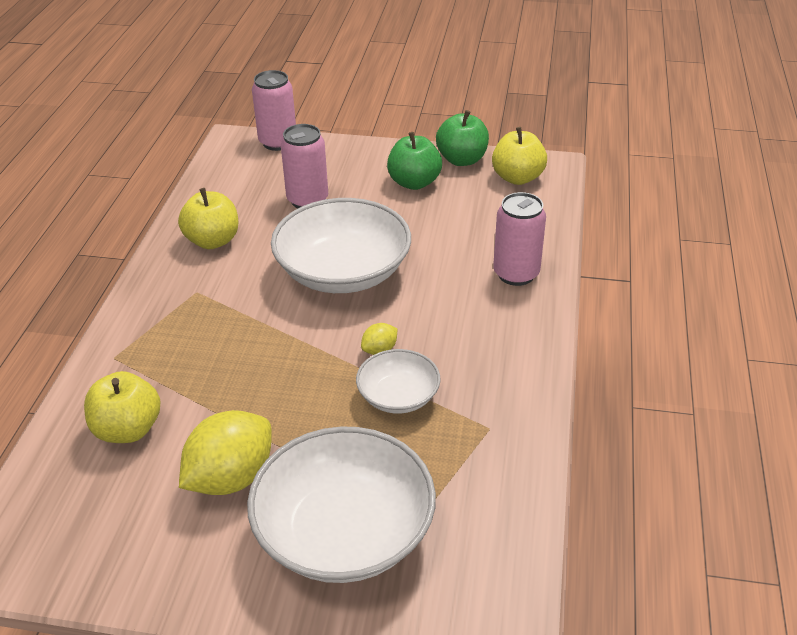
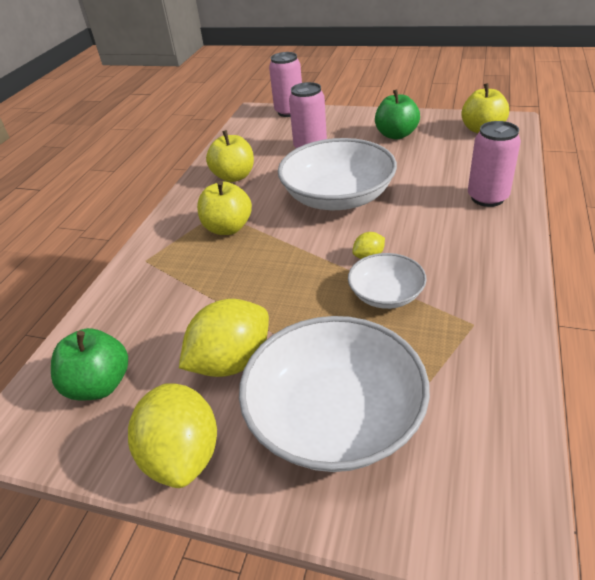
camera: 10 degrees right, 0 degrees up
(128, 429) = (148, 317): yellow apple -> yellow apple (228, 228)
(188, 578) = (182, 455): none -> yellow lemon
(462, 160) = (434, 119): green apple -> green apple (99, 385)

